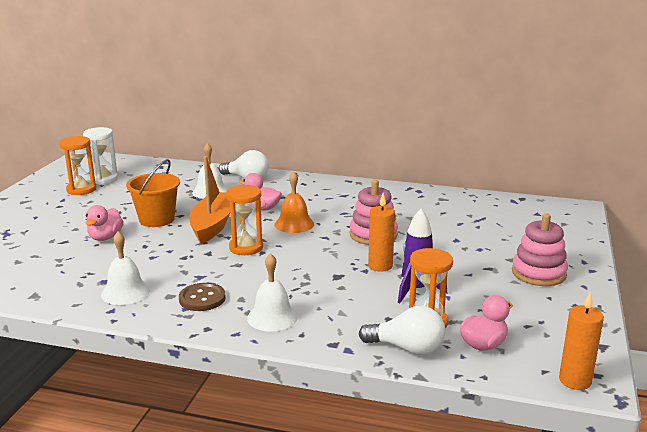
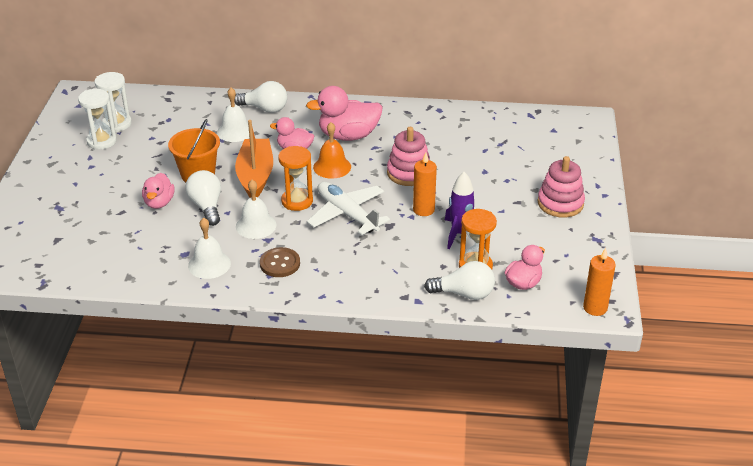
camera: 10 degrees left, 15 degrees up
(81, 189) = (102, 141): orange hourglass -> white hourglass
(151, 244) = (206, 206): none -> white light bulb
(272, 317) = (347, 276): white bell -> white bell (256, 225)
(294, 262) = (347, 214): none -> white plane
(320, 202) = (348, 136): none -> pink duck

